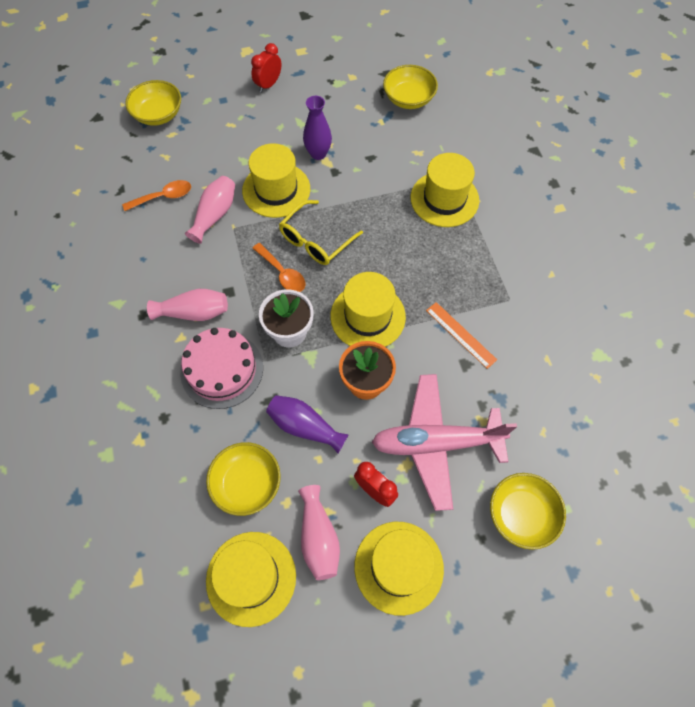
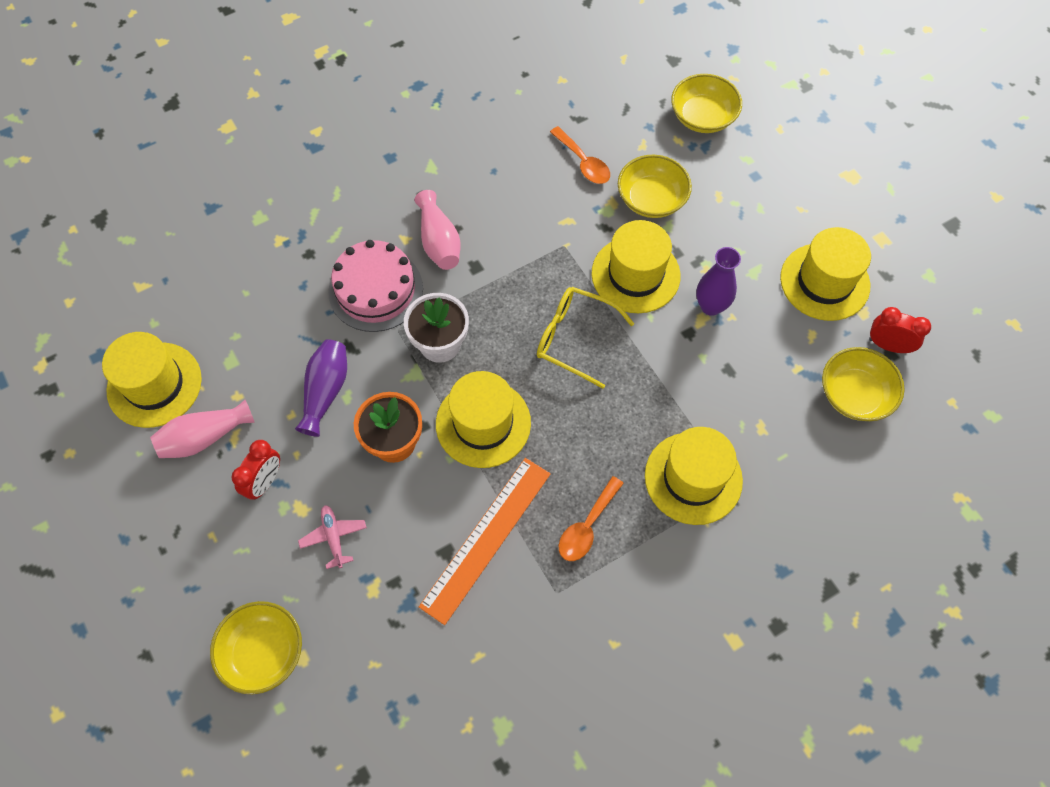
camera: 75 degrees right, 0 degrees up
(214, 215) = (575, 221): pink vase -> none
(247, 483) = (251, 352): yellow bowl -> yellow bowl (651, 199)
(268, 85) = (803, 218): red clock -> red clock (888, 345)
(282, 273) = (516, 315): orange spoon -> orange spoon (587, 526)
(398, 567) = (184, 526): yellow hat -> yellow hat (824, 282)
(436, 443) = (334, 537): pink plane -> pink plane, size x0.41
(461, 334) = (486, 539): orange ruler -> orange ruler, size x1.65

